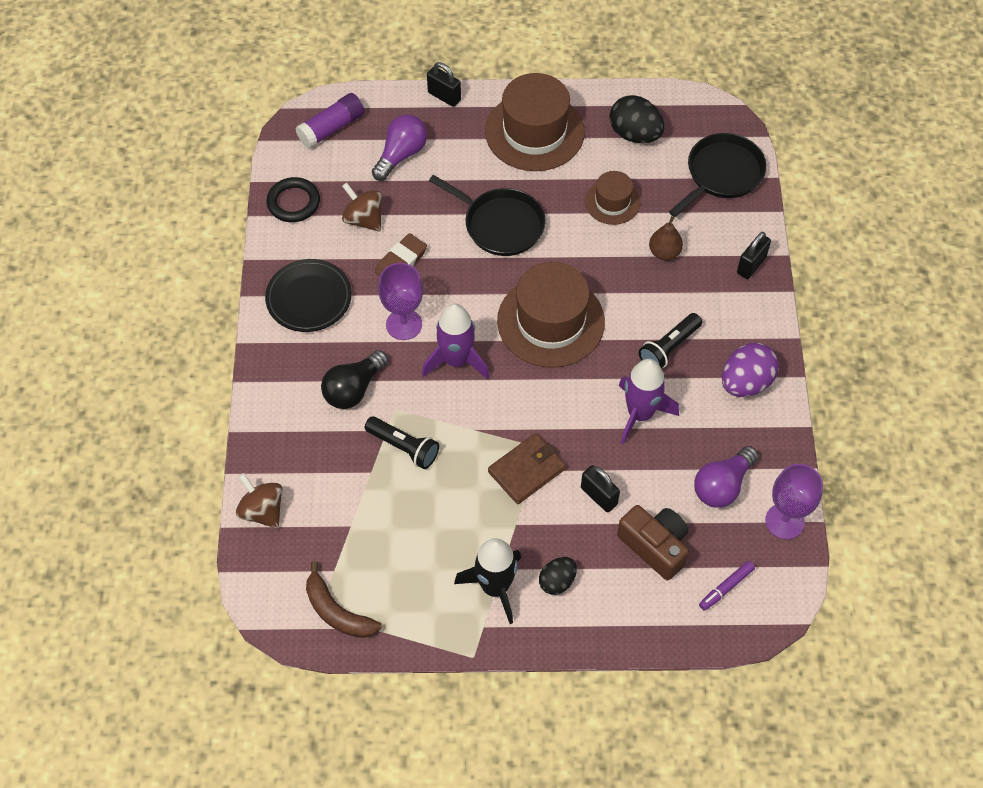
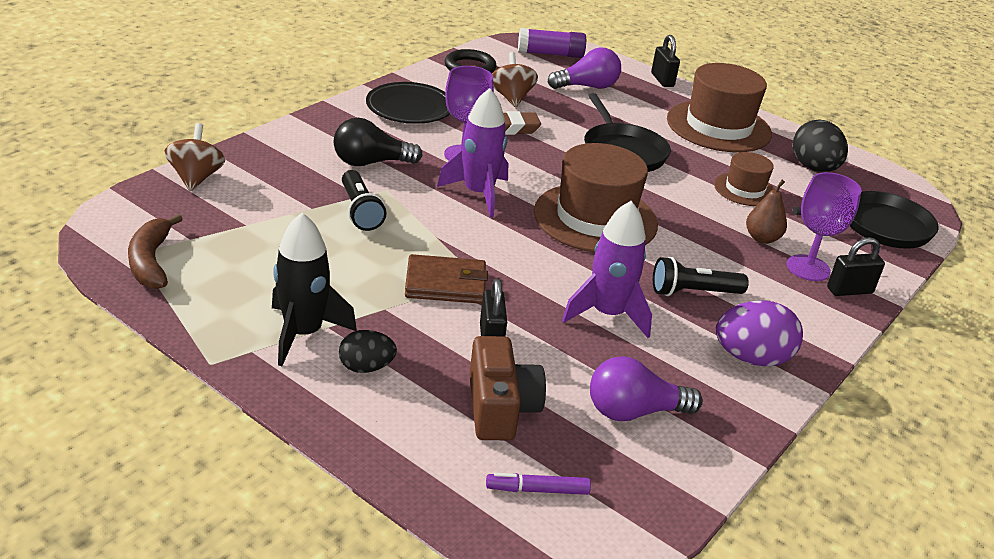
camera: 35 degrees right, 25 degrees down
(784, 521) = (675, 483): purple goblet -> purple goblet (808, 268)

